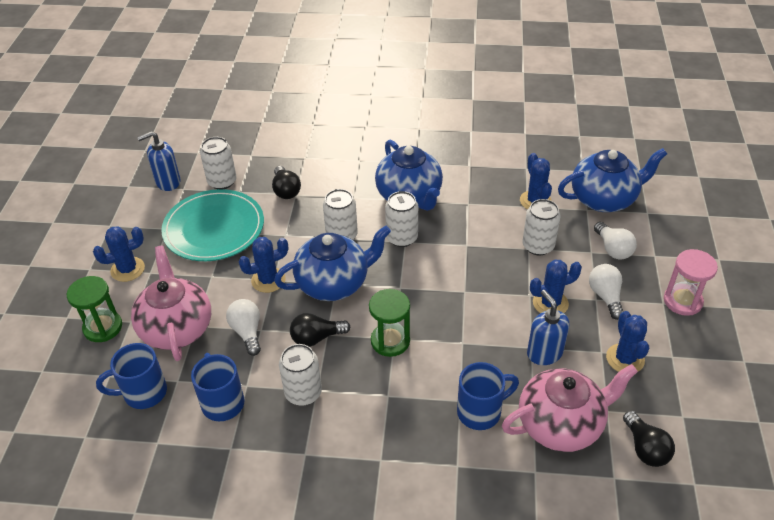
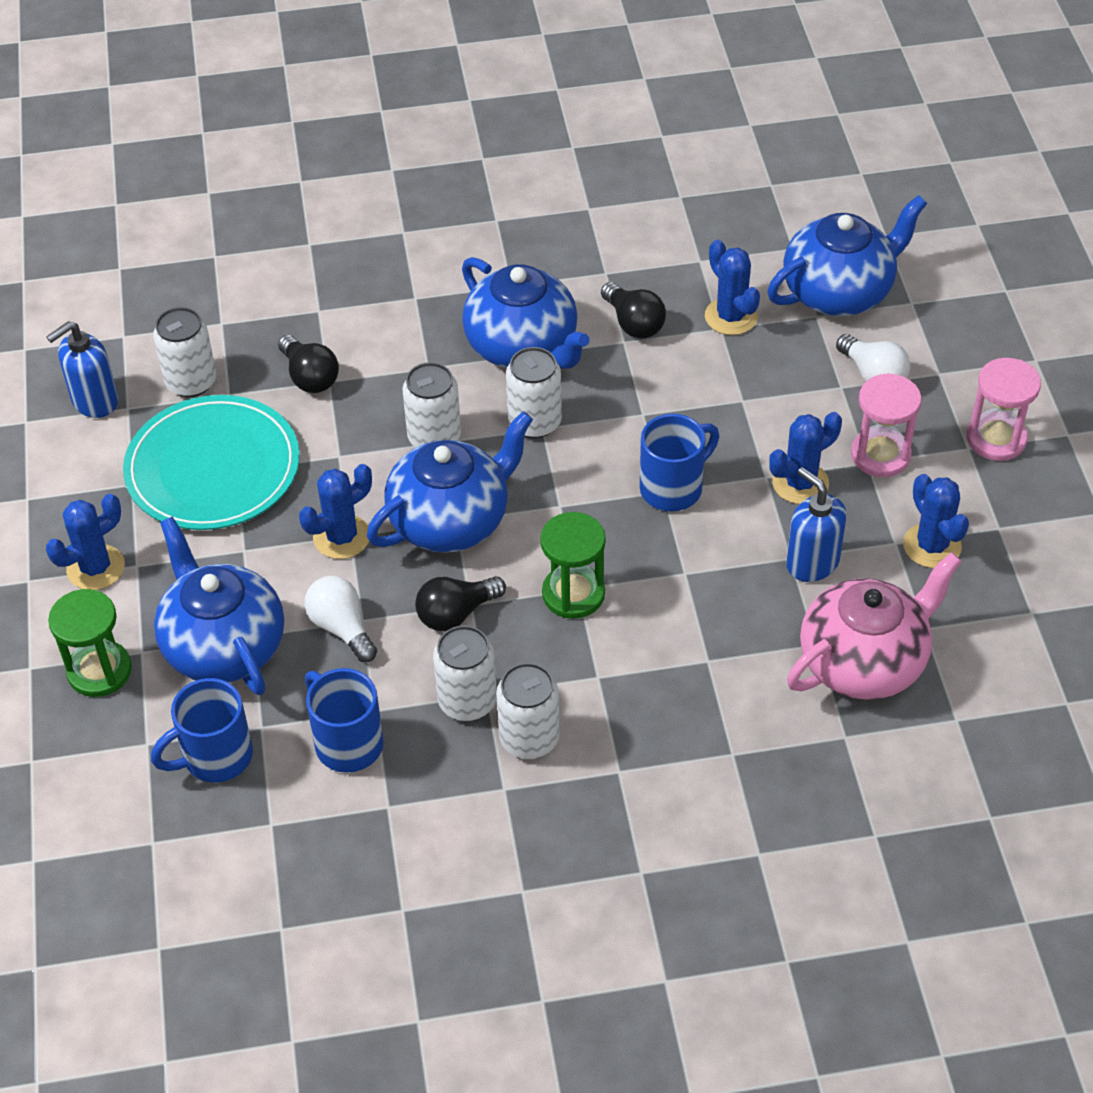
camera: 15 degrees left, 5 degrees up
(177, 328) = (223, 646): pink teapot -> blue teapot
(480, 411) = (743, 670): blue mug -> blue mug (673, 488)
(538, 246) = (756, 393): white can -> white can (529, 738)
(605, 296) = (880, 455): white light bulb -> pink hourglass
(645, 448) = (990, 669): black light bulb -> black light bulb (633, 323)

